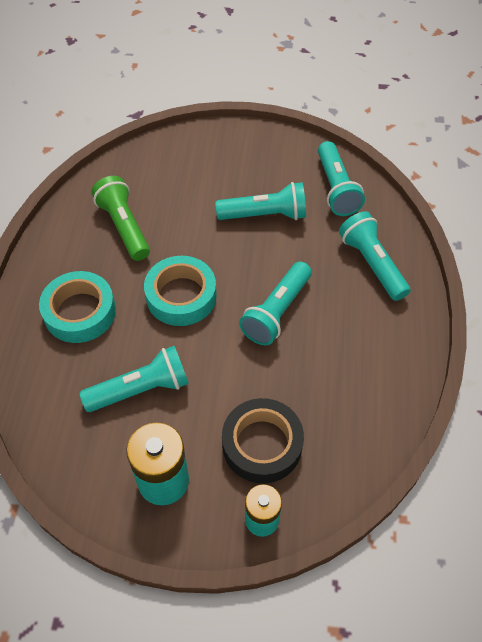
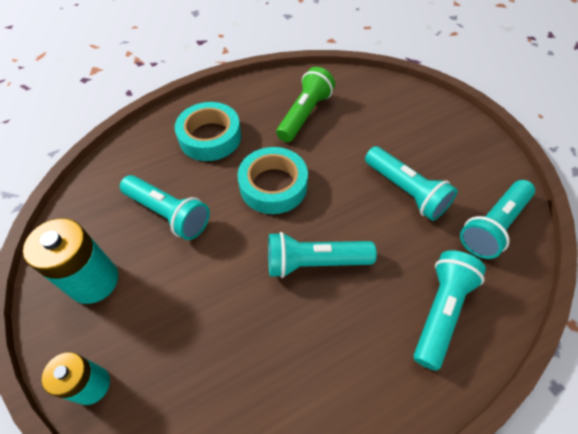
camera: 55 degrees right, 0 degrees up
(262, 444) = (169, 336): black tape -> none

